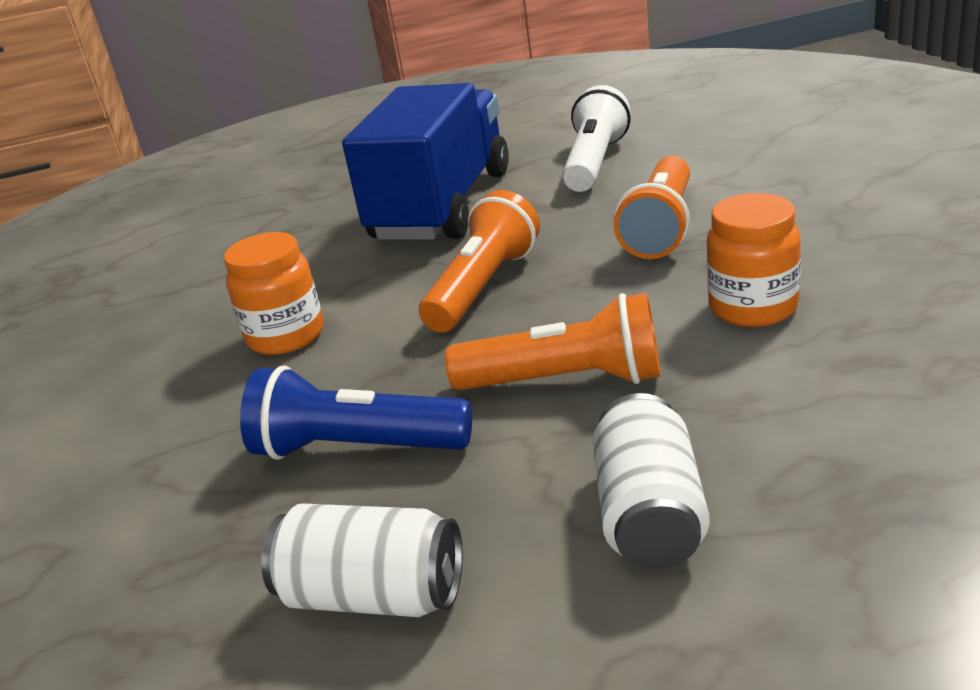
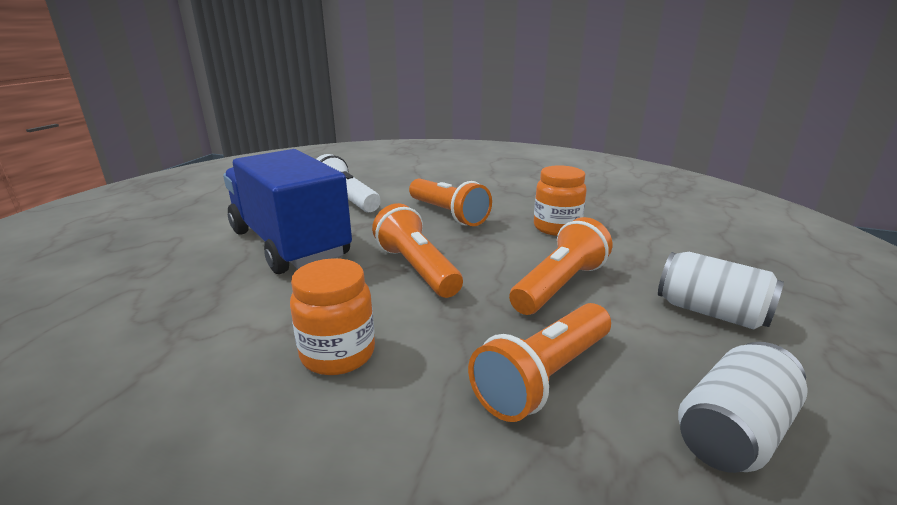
camera: 60 degrees left, 5 degrees down
(356, 448) = (544, 377): blue flashlight -> orange flashlight

